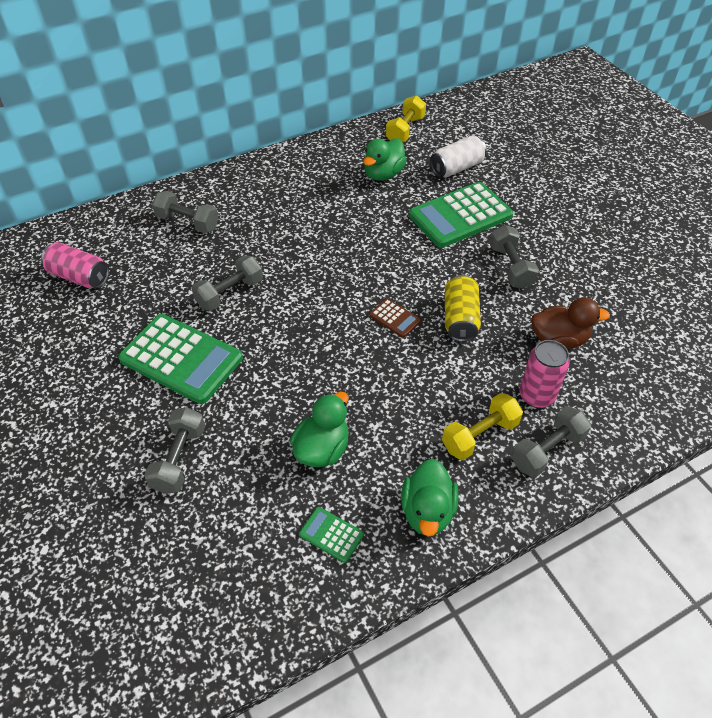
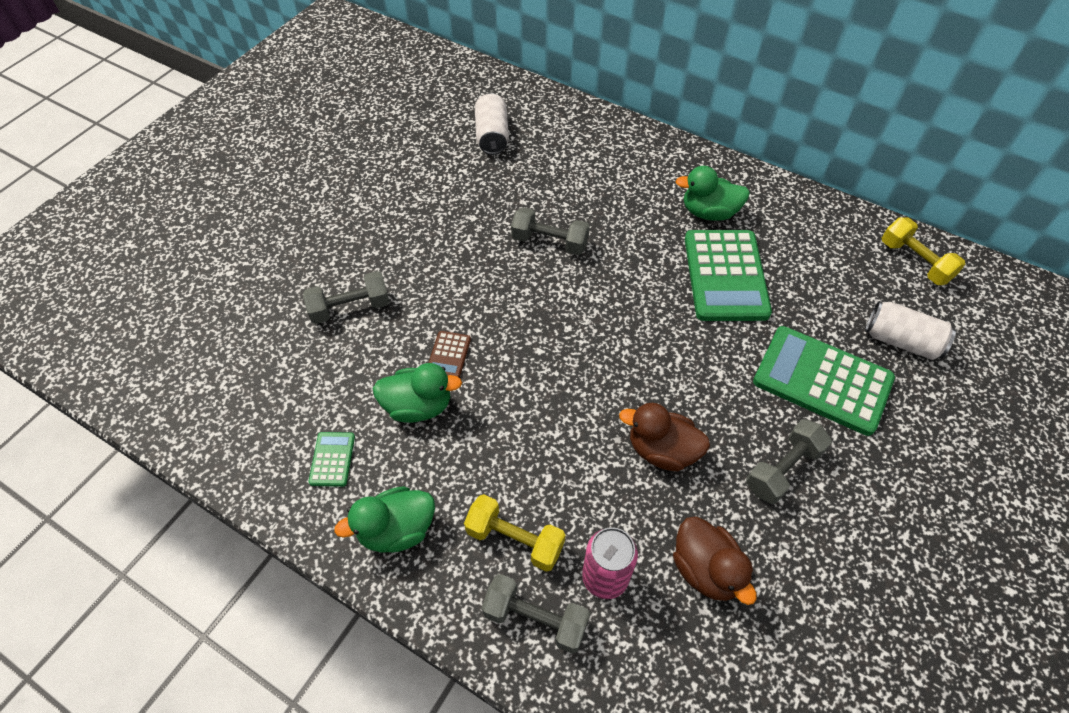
camera: 60 degrees right, 5 degrees up
(79, 277) = (492, 136): pink can -> white can
(181, 359) = (452, 251): green calculator -> green calculator (725, 276)
(188, 222) = (611, 165): grey dumbbell -> none
(383, 174) = (820, 277): green duck -> green duck (709, 212)
(394, 318) = (617, 389): brown calculator -> brown calculator (448, 356)
(405, 130) = (915, 261): yellow dumbbell -> yellow dumbbell turned 60 degrees clockwise
(460, 318) = (662, 450): yellow can -> brown duck

